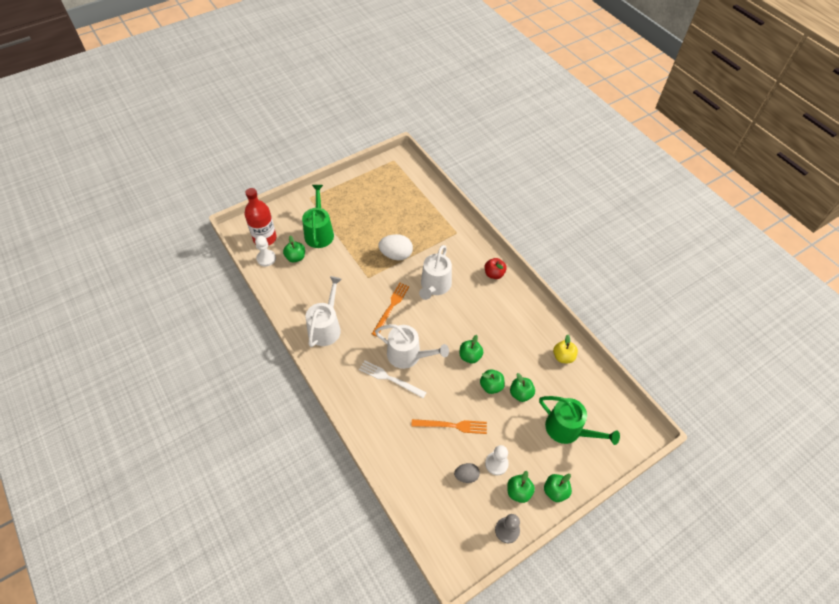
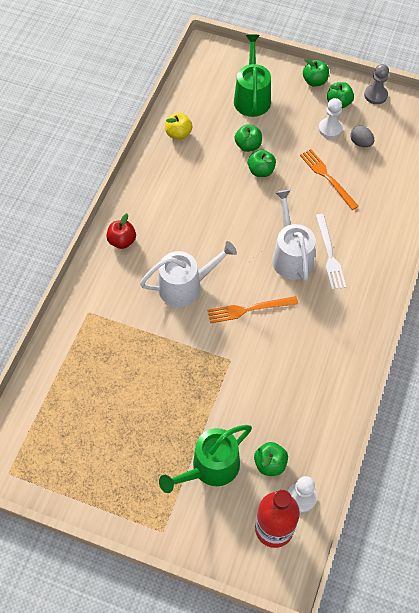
camera: 125 degrees left, 5 degrees up
(326, 327) = (329, 353): white watering can -> none
(396, 255) = (174, 354): white egg -> none
(470, 356) = (244, 204): green apple -> none

